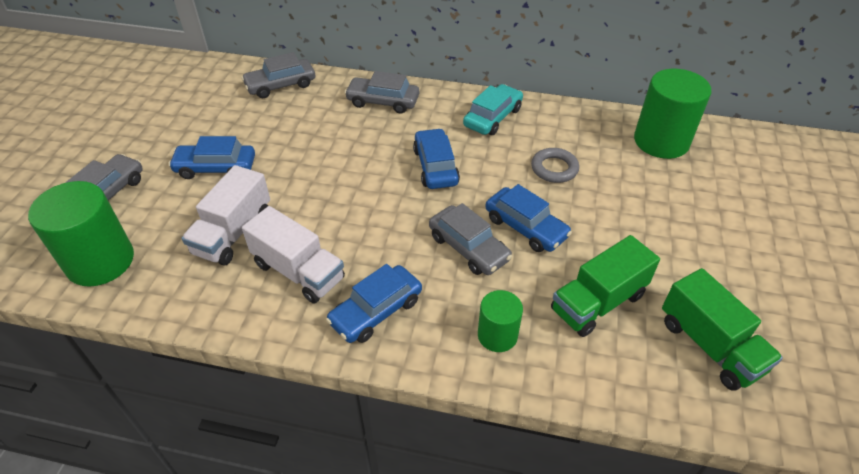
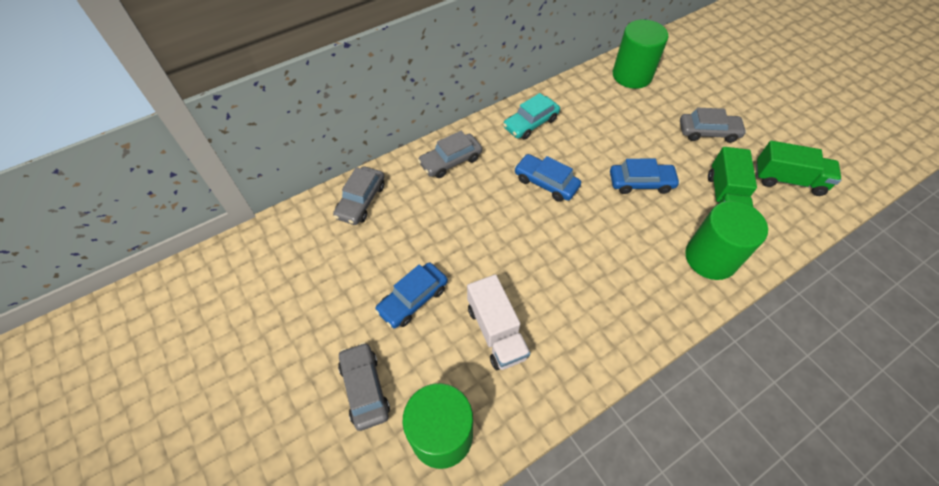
camera: 45 degrees left, 10 degrees up
(298, 271) = (570, 318): white truck -> none
(376, 311) = (642, 301): blue car -> none
(468, 248) = (632, 220): grey car -> grey car (708, 132)
(492, 117) = (530, 123): turquoise car -> turquoise car turned 120 degrees counterclockwise
(497, 335) = (710, 258): green cylinder -> green cylinder, size x1.79
(554, 168) = (606, 133): grey ring -> none

